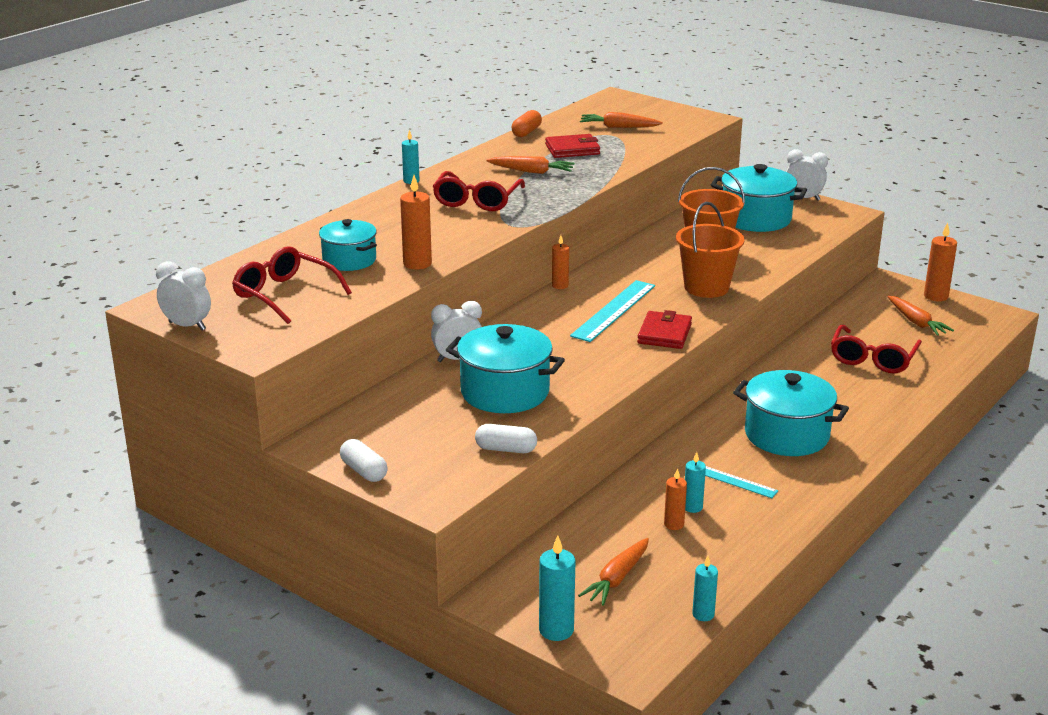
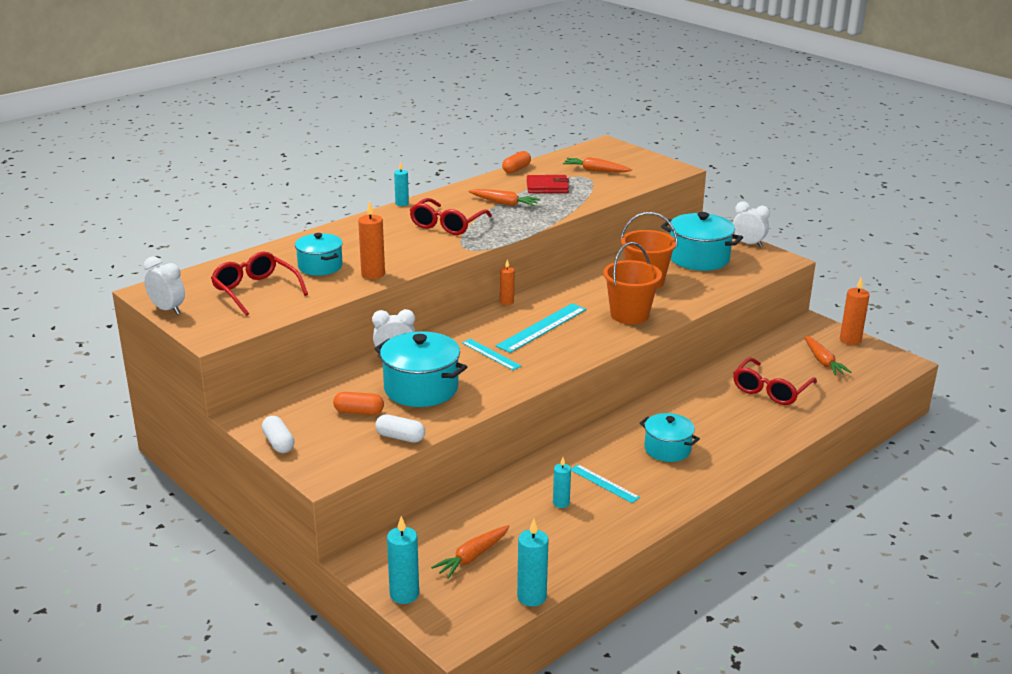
camera: 10 degrees right, 0 degrees up
(443, 426) = (359, 412): none -> orange capsule
(568, 346) = (491, 354): none -> turquoise ruler
(664, 334) = (576, 352): red wallet -> none
(674, 524) = (539, 516): orange candle -> none
(703, 614) = (531, 597): turquoise candle -> turquoise candle, size x1.56
(786, 435) = (667, 449): turquoise pot -> turquoise pot, size x0.64

